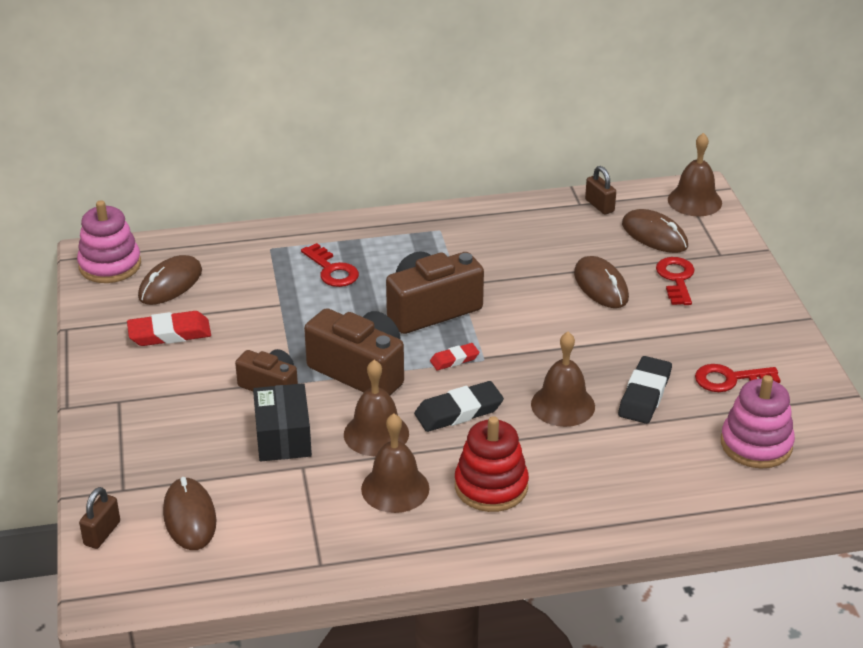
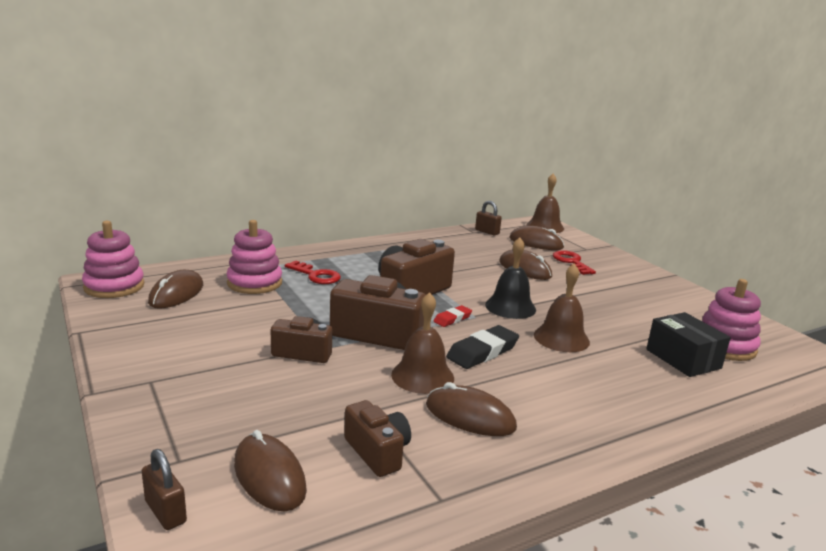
camera: 20 degrees left, 15 degrees down
(102, 533) = (165, 512): brown padlock -> brown padlock turned 45 degrees counterclockwise
(169, 333) = (187, 326): red eraser -> none
(258, 275) = (254, 283): none -> pink stacking toy
(283, 437) = (336, 389): black box -> black box (683, 359)
(289, 511) = (377, 452): none -> brown camera
(395, 488) = (470, 416): brown bell -> brown mouse
(491, 486) = (554, 402): red stacking toy -> none
(536, 349) = (510, 307): none -> black bell
(644, 394) = (615, 325): black eraser -> none
(730, 379) = (663, 310): red key -> none

